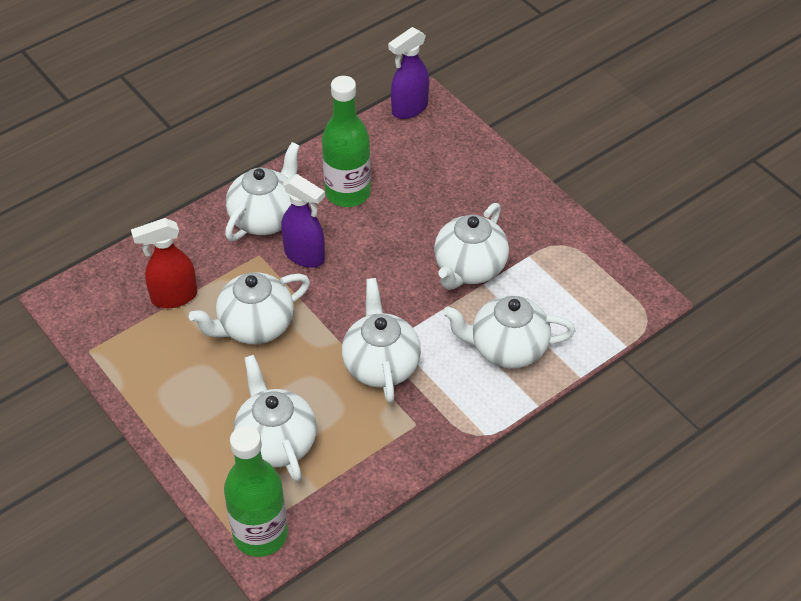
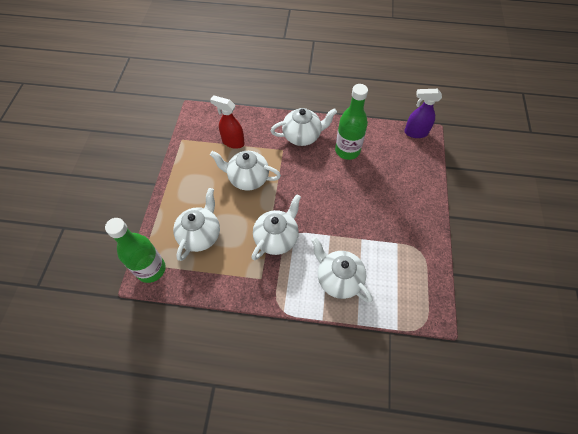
camera: 45 degrees right, 10 degrees up
(305, 256) = (300, 164): purple spray bottle -> none
(469, 268) = (363, 226): white teapot -> none

